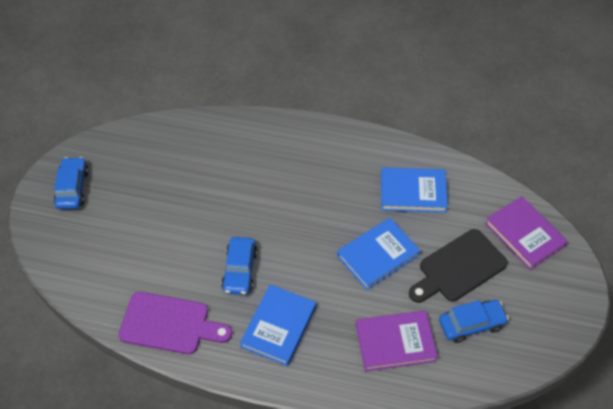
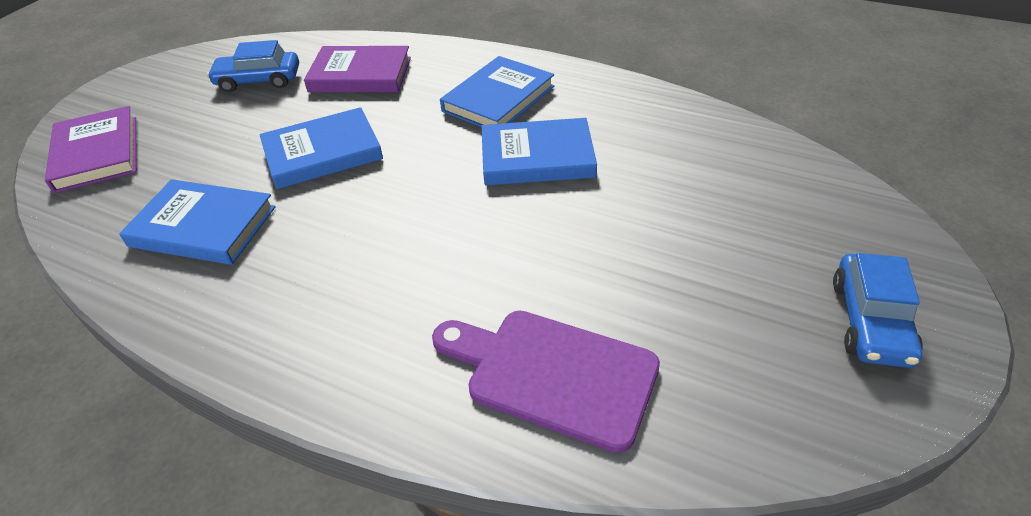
camera: 165 degrees left, 10 degrees down
(169, 324) = (649, 113): purple cutting board -> purple cutting board (553, 374)
(240, 270) = (537, 157): blue car -> blue book
(459, 268) = (223, 129): black cutting board -> none

